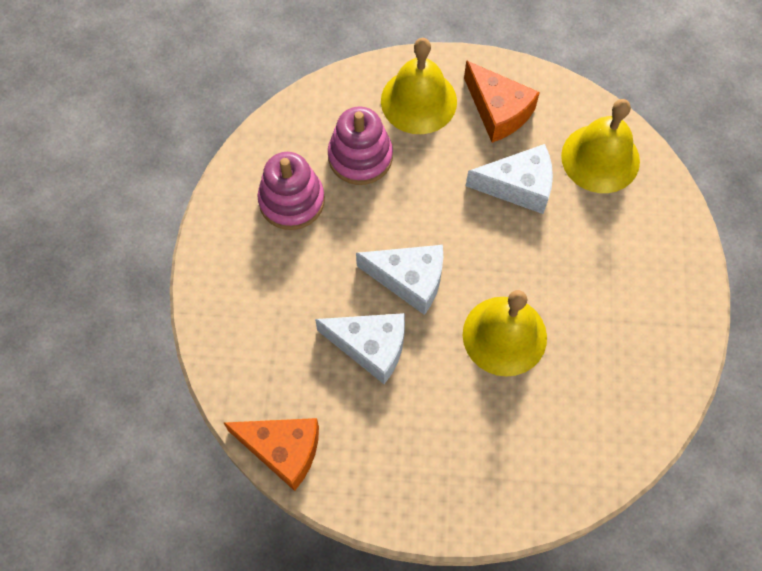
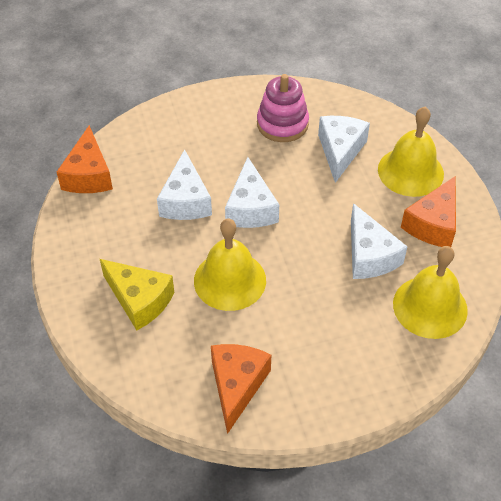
camera: 70 degrees right, 15 degrees down
(360, 157) = (340, 151): pink stacking toy -> white cheese
(500, 440) = (139, 300): none -> yellow cheese
(641, 372) = (237, 385): none -> orange cheese

